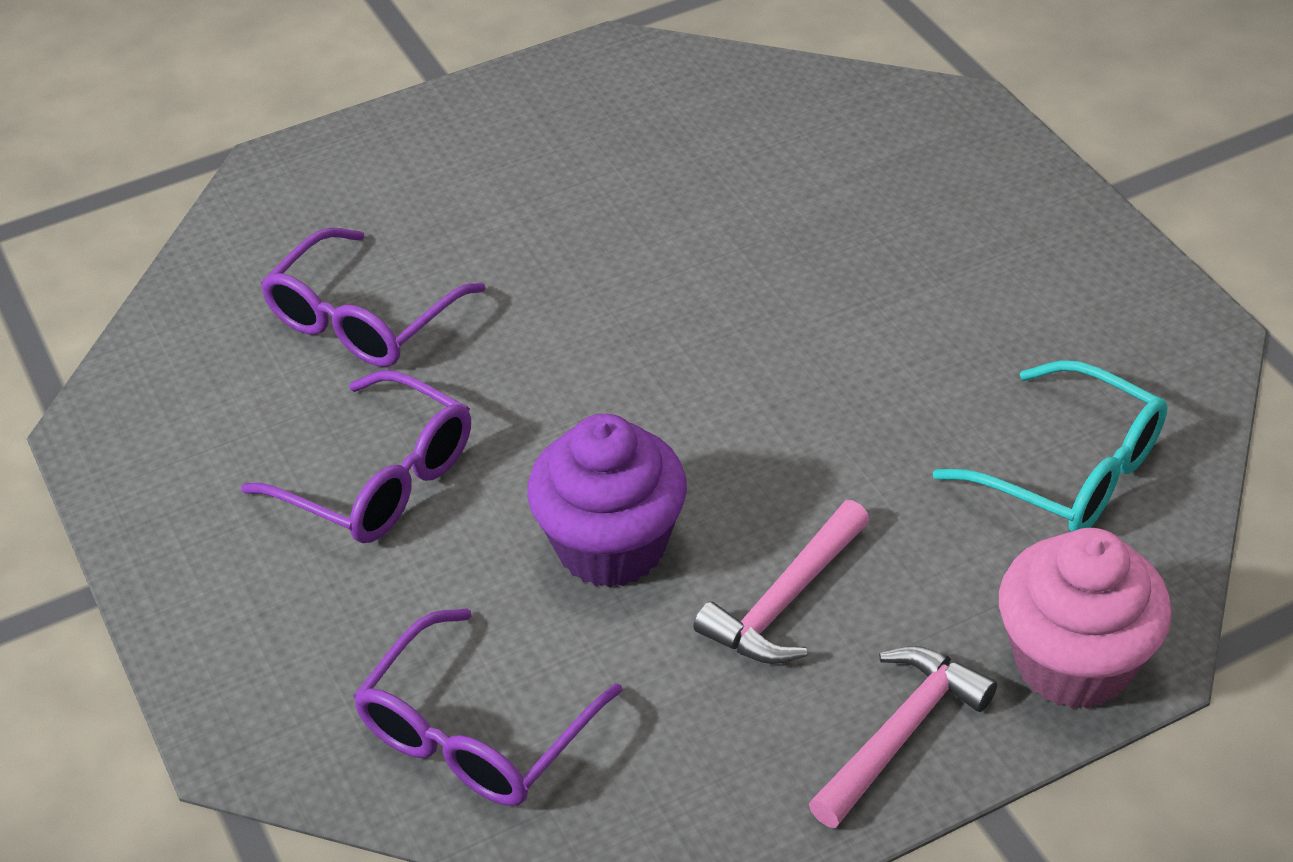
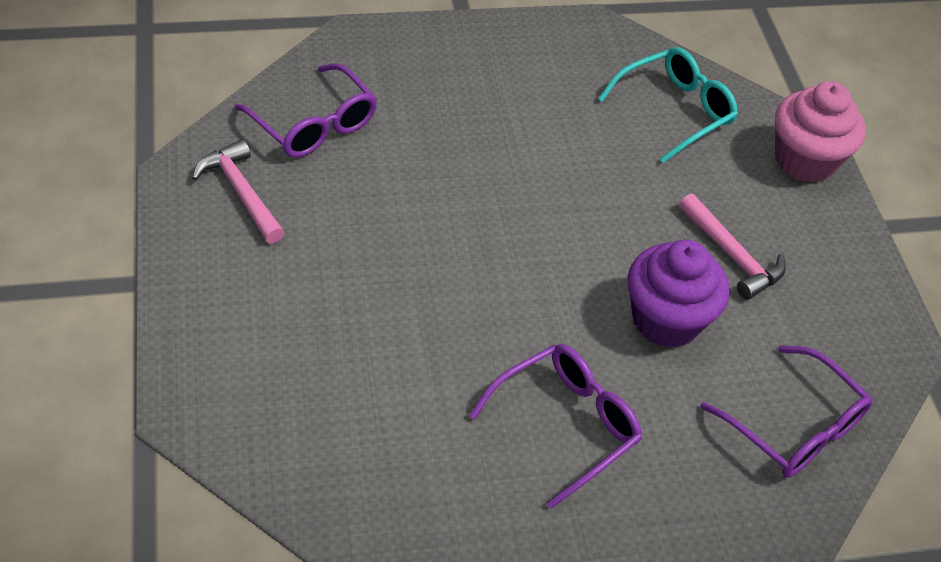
camera: 80 degrees left, 5 degrees up
(362, 319) = (399, 396): purple glasses -> purple glasses (314, 125)
(901, 733) = (835, 240): pink hammer -> pink hammer (241, 192)

